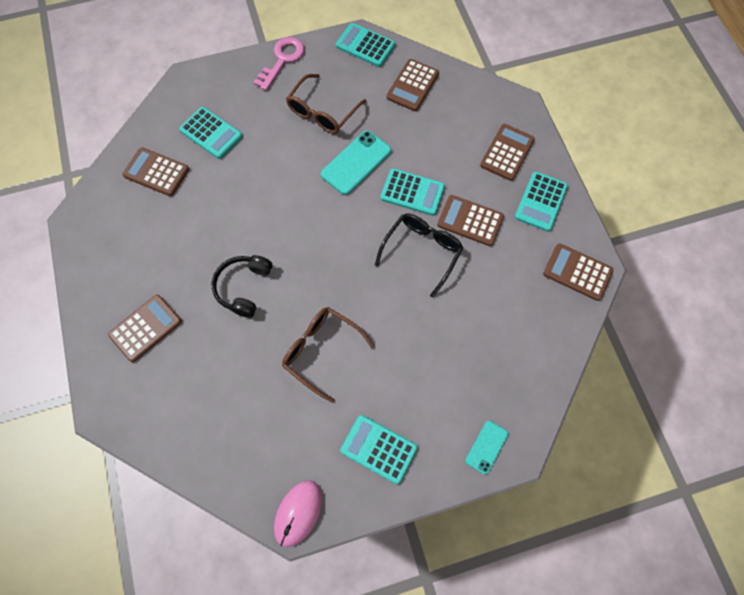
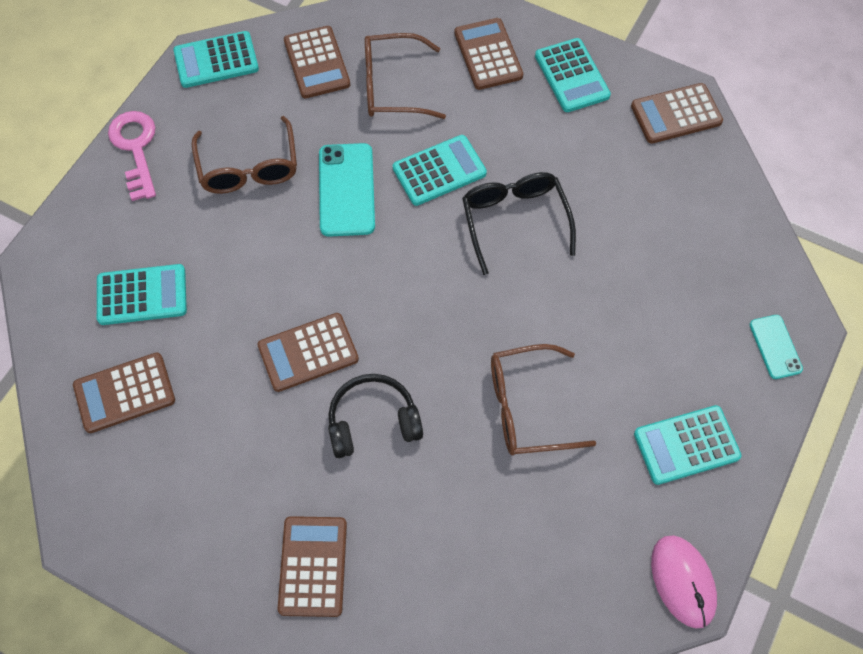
camera: 45 degrees left, 5 degrees down
(243, 287) = (373, 422): black headphones -> black headphones turned 105 degrees clockwise
(437, 129) = (393, 86): none -> brown glasses
(470, 221) = (527, 150): brown calculator -> brown calculator (308, 353)

